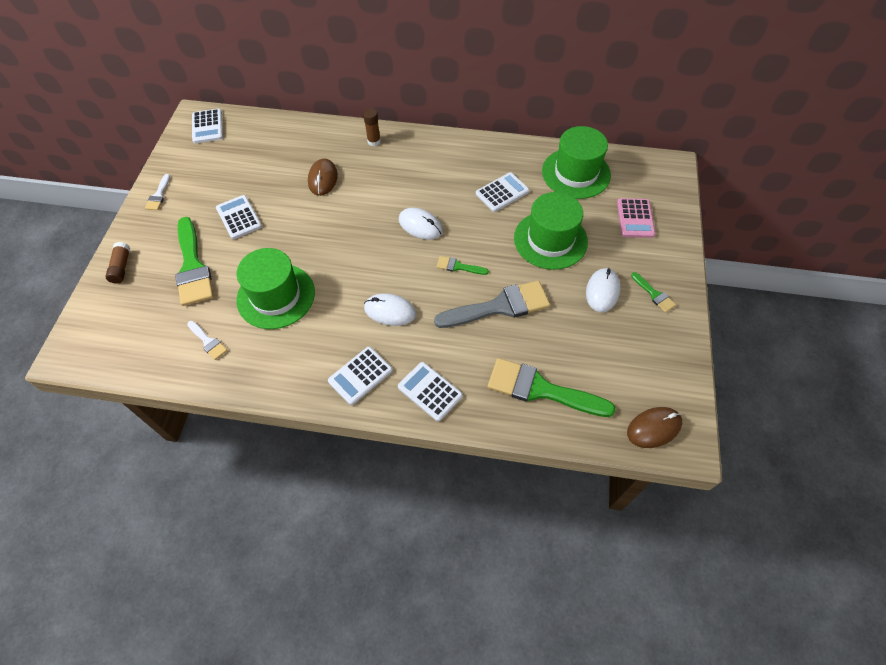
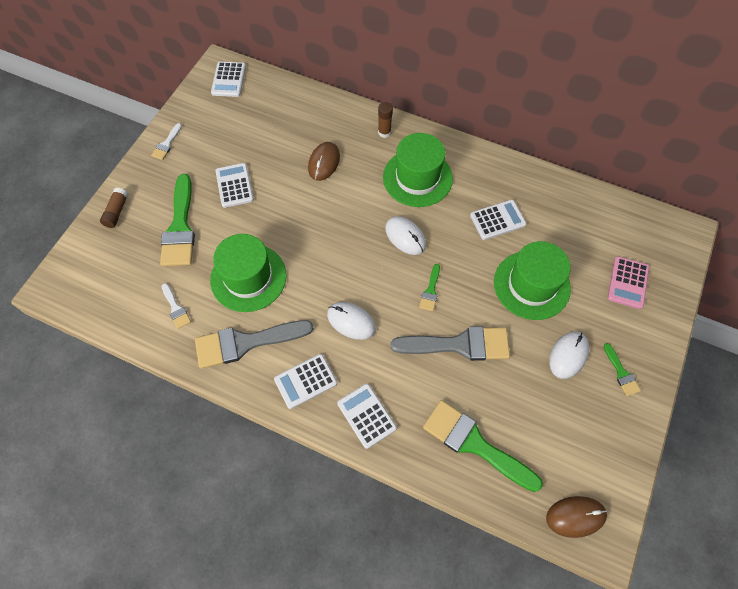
camera: 15 degrees right, 5 degrees up
(289, 356) = (245, 343): none -> grey brush
(458, 266) = (430, 291): green brush -> green brush turned 105 degrees counterclockwise
(576, 173) = (580, 216): green hat -> green hat (417, 178)

